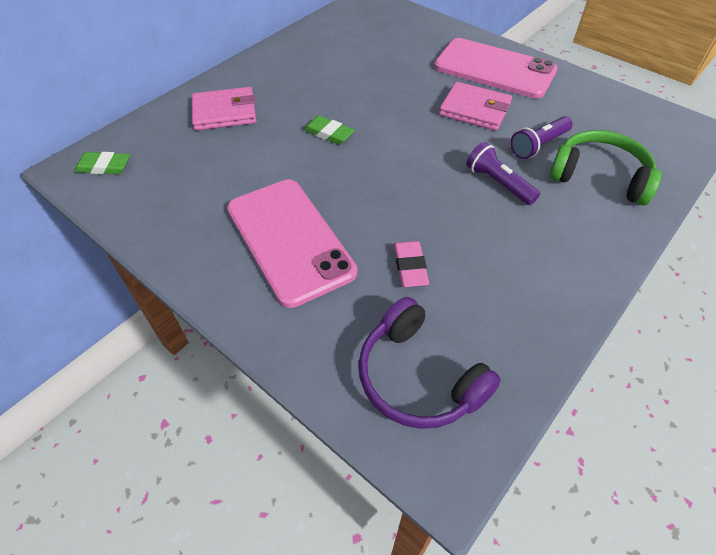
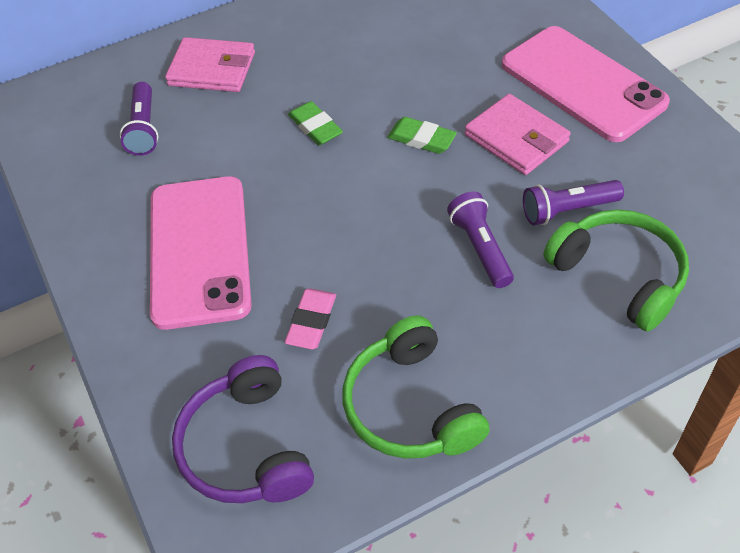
camera: 25 degrees right, 0 degrees up
(104, 166) = (54, 108): green eraser -> green eraser (421, 139)
(192, 164) = (144, 128): none -> purple flashlight
(522, 304) = (410, 406): none -> green headphones

